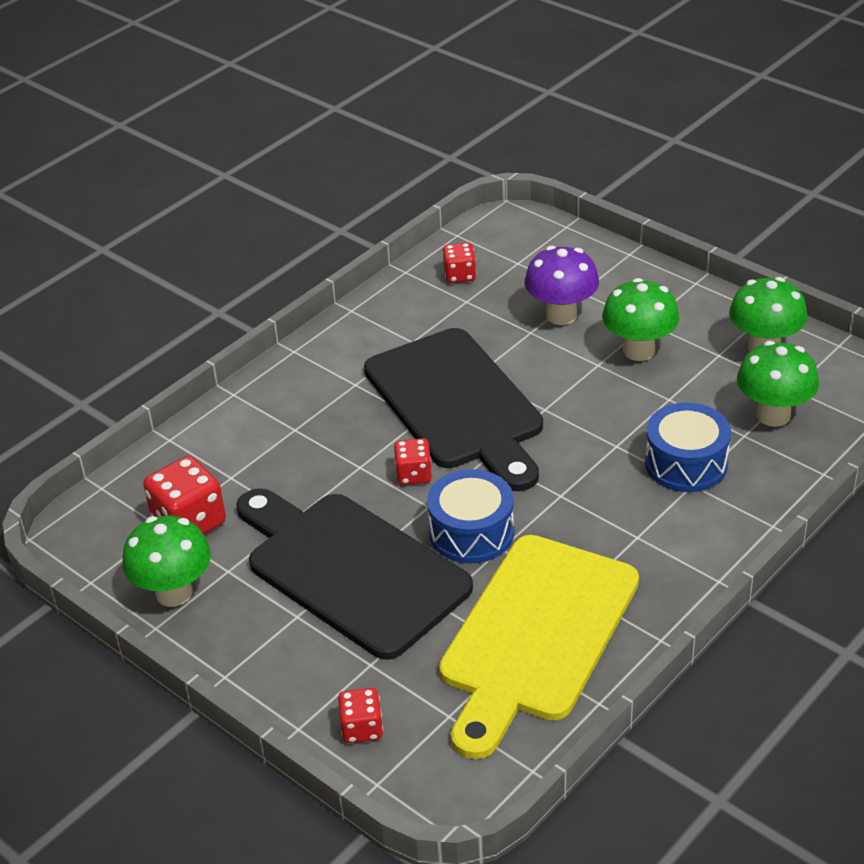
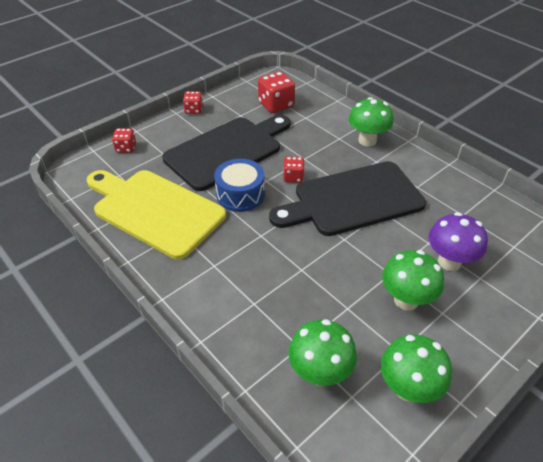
camera: 95 degrees right, 5 degrees up
(174, 593) = (231, 101): green mushroom -> green mushroom (367, 140)
(459, 275) = (493, 214): red dice -> red dice (194, 110)
(686, 463) = (275, 304): blue drum -> none

